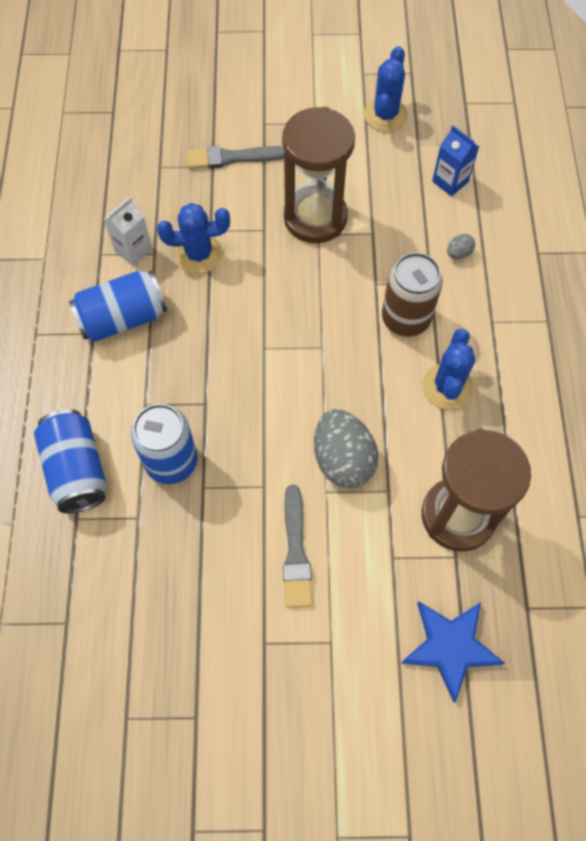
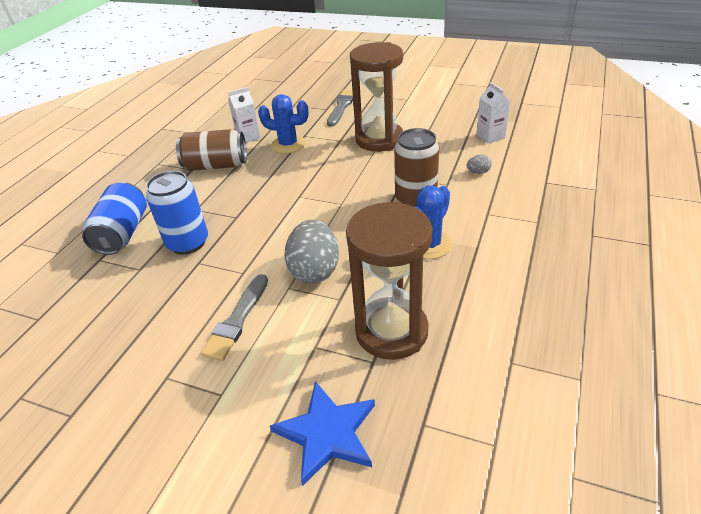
camera: 25 degrees right, 25 degrees down
(123, 318) = (216, 165): blue can -> brown can
(232, 158) = (341, 107): grey brush -> grey brush turned 90 degrees clockwise
(385, 115) = (458, 101): blue cactus -> none
(450, 181) = (490, 136): blue carton -> white carton

